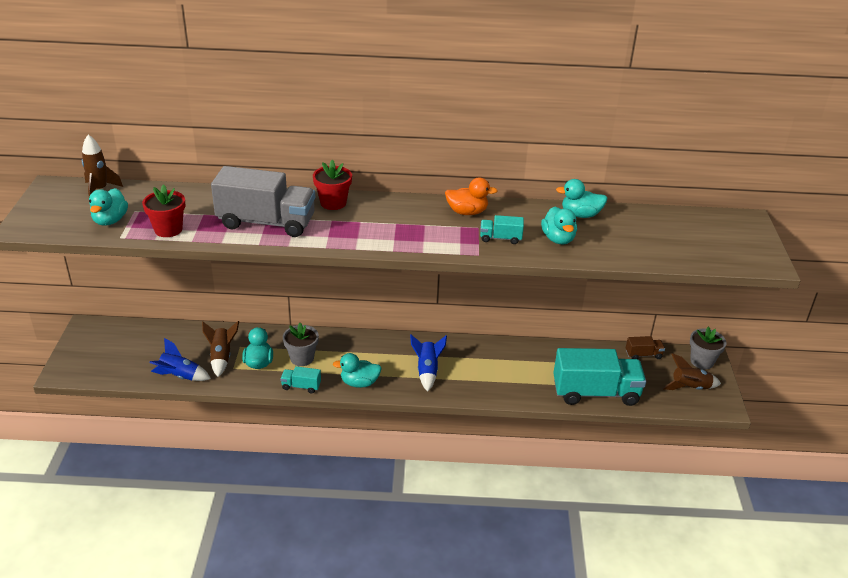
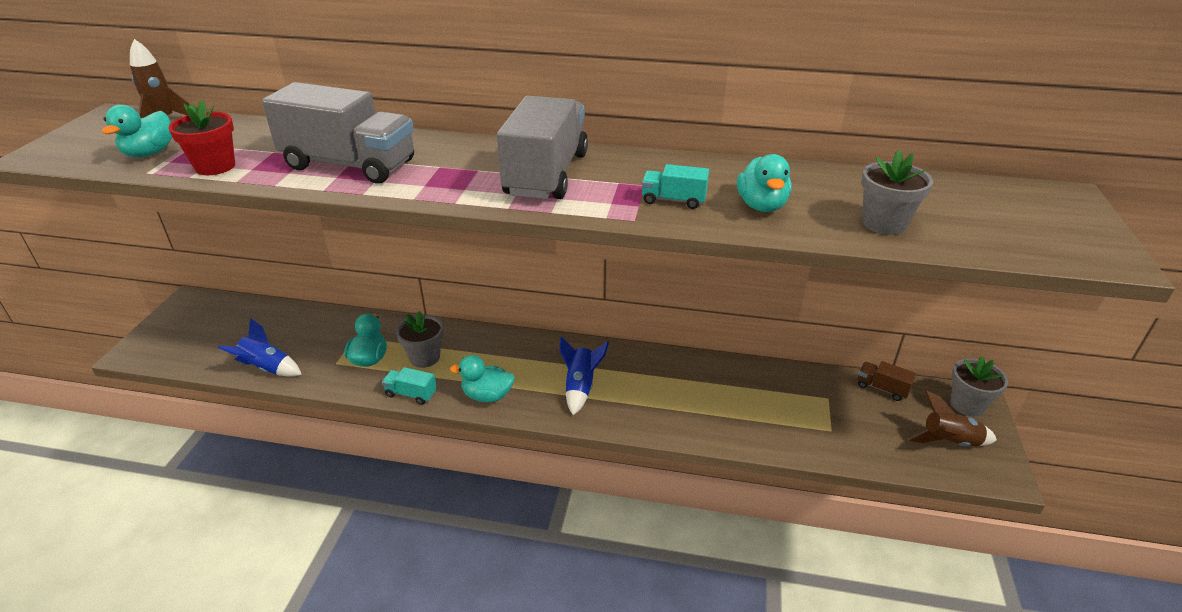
camera: 10 degrees right, 0 degrees up
(221, 357) = (327, 348): brown rocket -> none
(333, 203) = (451, 147): red flower pot -> none
(409, 223) = (546, 174): none -> grey truck
(467, 212) = (633, 166): orange duck -> none
(580, 215) = (801, 176): turquoise duck -> none
(595, 393) = (809, 437): turquoise truck -> none
(635, 248) = (884, 224): none -> grey flower pot
(643, 355) = (882, 388): brown truck -> brown truck turned 150 degrees counterclockwise

